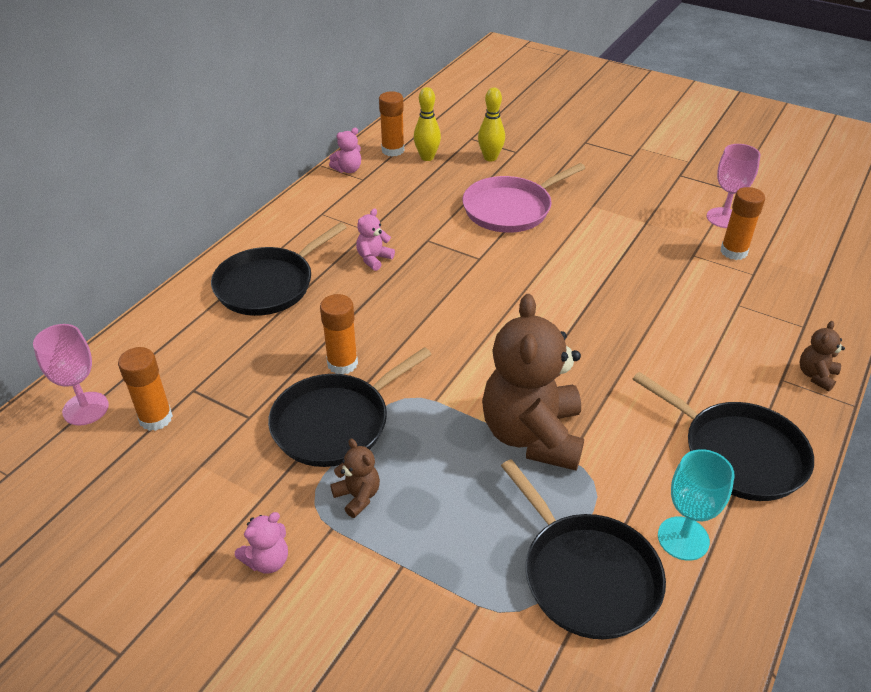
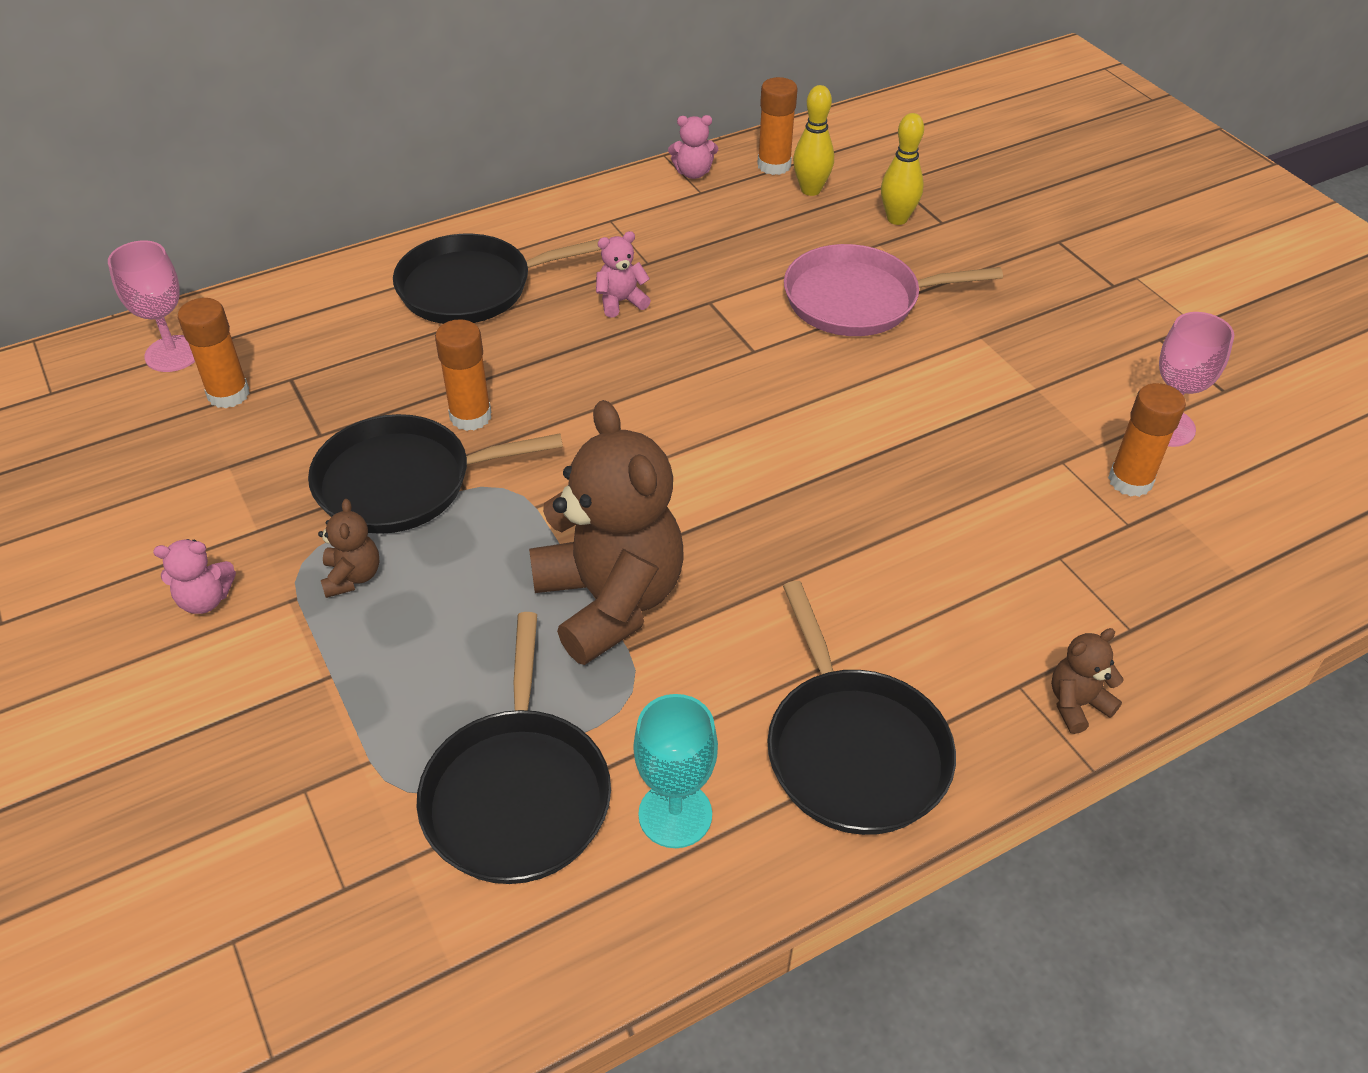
camera: 30 degrees right, 5 degrees up
(532, 435) = (610, 601): brown teddy bear -> brown teddy bear turned 120 degrees clockwise

